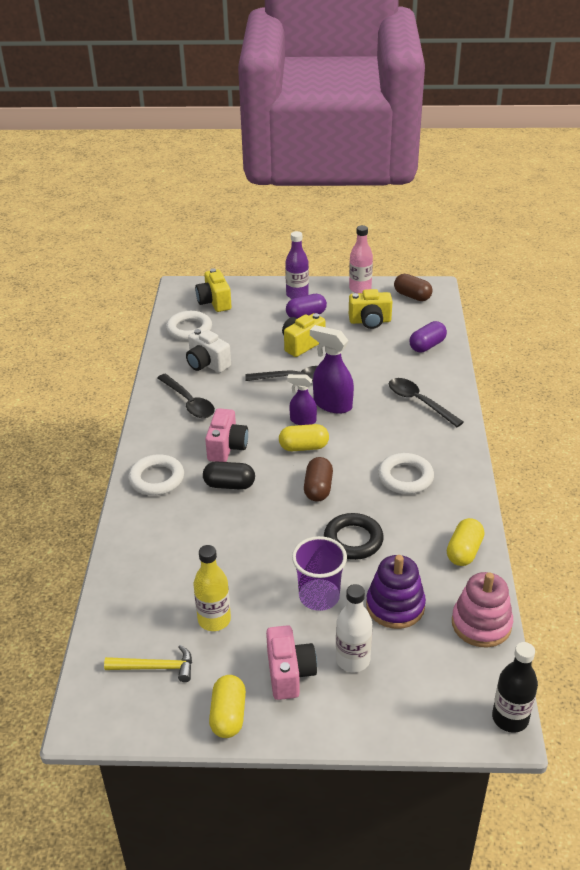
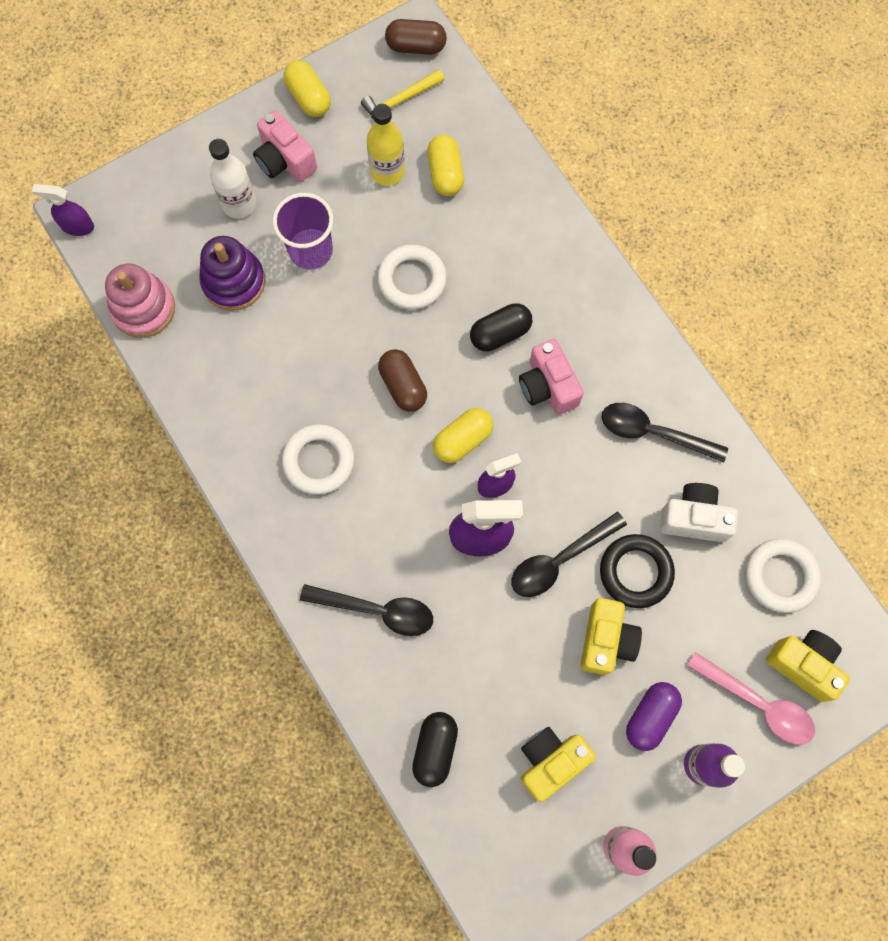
camera: 145 degrees right, 35 degrees up
(157, 479) = (582, 295): white ring -> white ring (412, 280)
(250, 300) = (758, 703): none -> pink spoon
(353, 540) = (321, 337): black ring -> black ring (635, 572)
(412, 296) = (531, 877): brown capsule -> brown capsule (416, 46)
(427, 346) = (435, 749): purple capsule -> black capsule
(464, 551) = (201, 388): yellow capsule -> yellow capsule (445, 173)
(510, 718) = (77, 226): black bottle -> purple spray bottle

